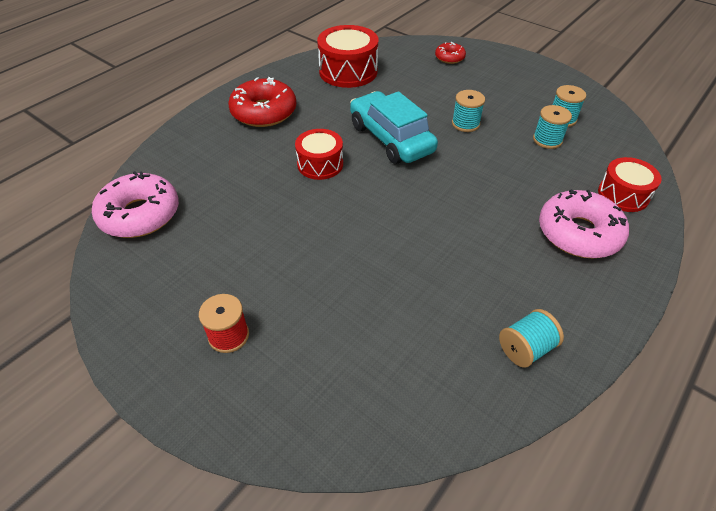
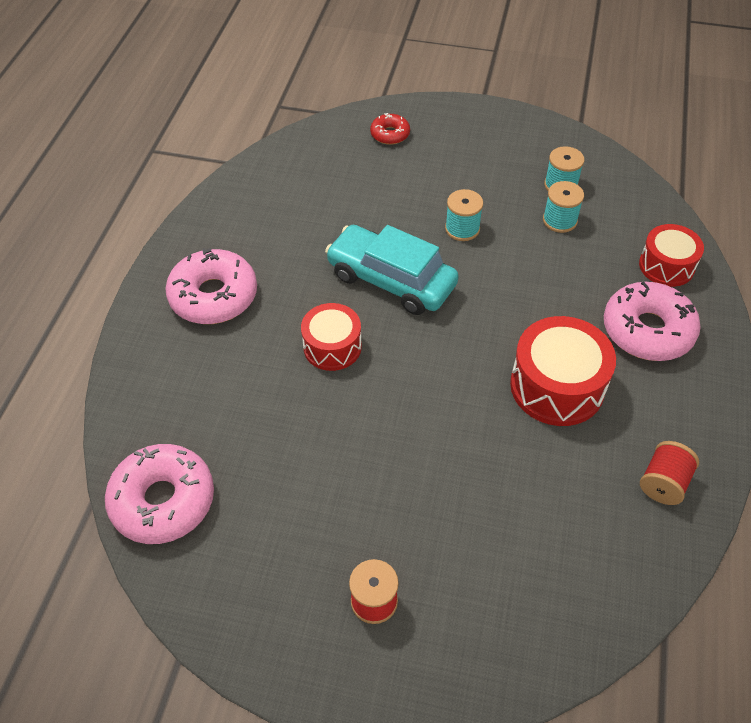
camera: 25 degrees left, 5 degrees up
(264, 112) = (214, 296): red donut -> pink donut
(348, 71) = (279, 196): red drum -> red drum (557, 386)
(525, 348) = (663, 483): turquoise spool -> red spool

